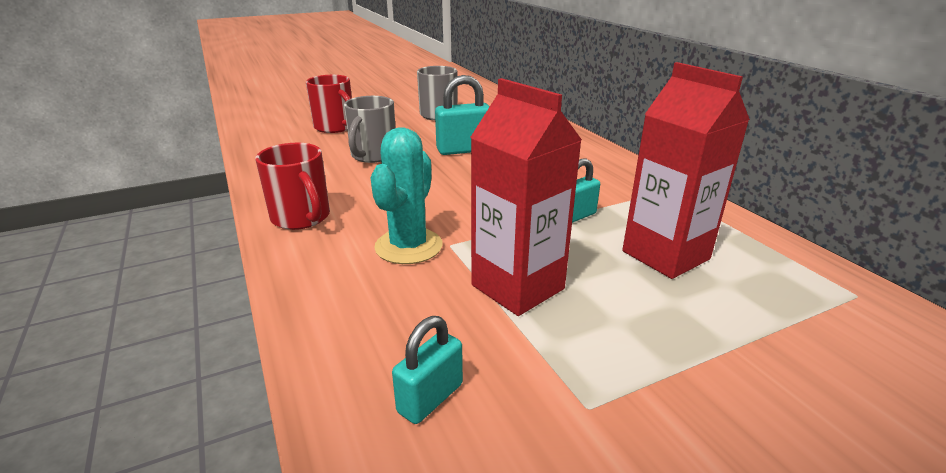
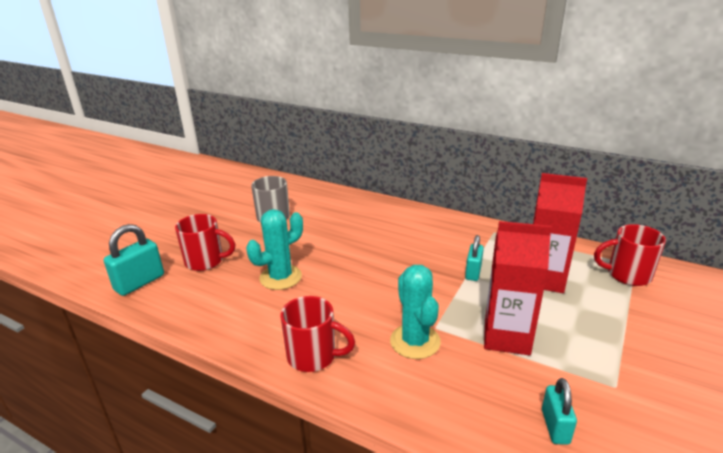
camera: 35 degrees left, 0 degrees up
(373, 155) = (280, 277): grey mug -> turquoise cactus
(464, 150) = (339, 245): turquoise padlock -> turquoise padlock (139, 283)
(821, 301) = (627, 275): none -> red mug

